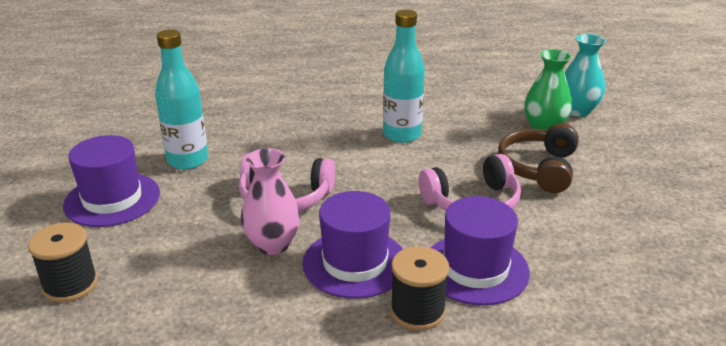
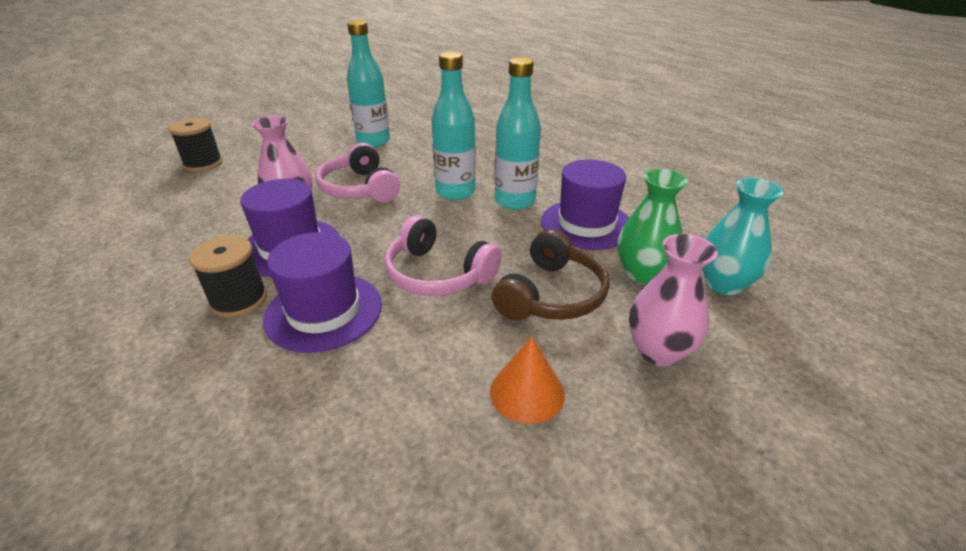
camera: 55 degrees right, 5 degrees up
(112, 199) = (304, 139): purple hat -> purple hat (586, 224)
(354, 153) = (455, 192): none -> turquoise bottle
(539, 168) = (551, 294): brown headphones -> brown headphones turned 135 degrees clockwise
(621, 157) = (658, 351): none -> pink vase
(627, 213) = (527, 392): none -> orange cone

